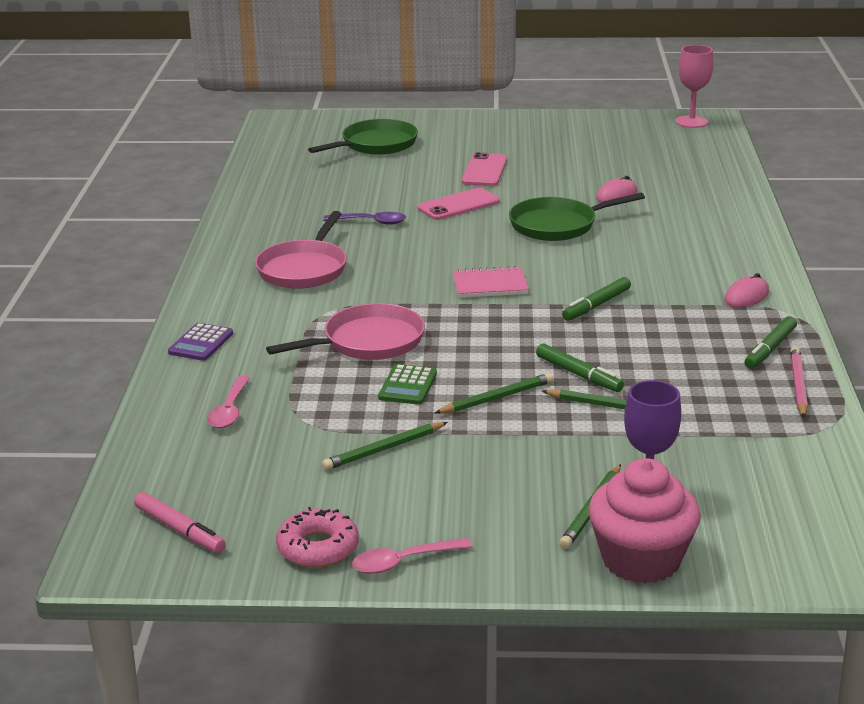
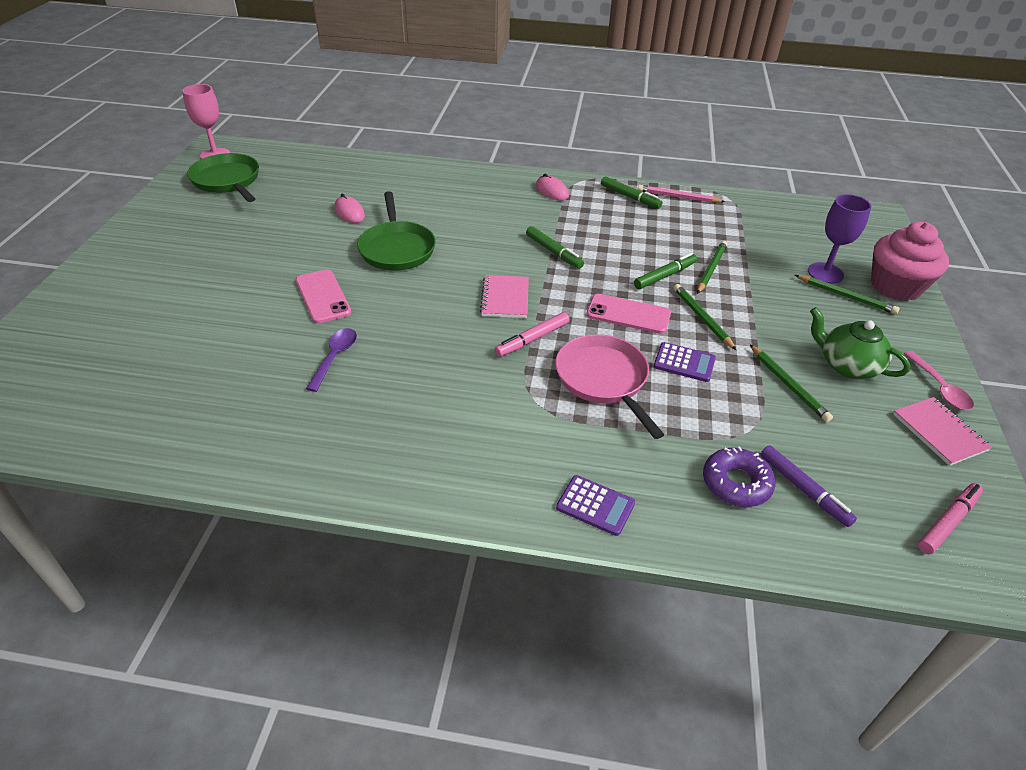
camera: 85 degrees left, 15 degrees up
(222, 447) = (803, 490): none -> purple marker
(229, 410) = (736, 483): pink spoon -> purple donut
(304, 269) = (433, 414): pink pan -> none
(318, 547) = (939, 432): pink donut -> pink notebook
(376, 144) = (114, 336): green pan -> green pan (228, 181)
(407, 386) = (684, 363): green calculator -> purple calculator
(423, 303) = (532, 339): none -> pink marker
(431, 494) = (847, 365): none -> green teapot
(484, 171) = (247, 272): pink phone -> pink phone (628, 314)

